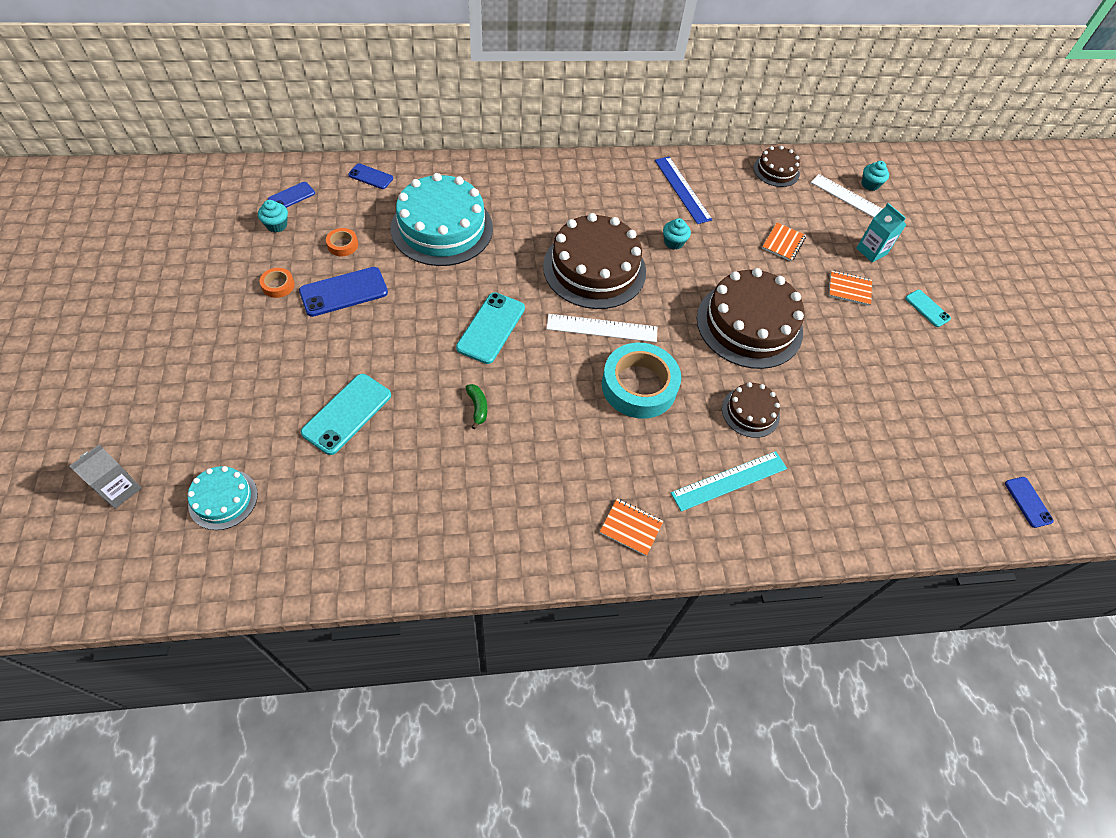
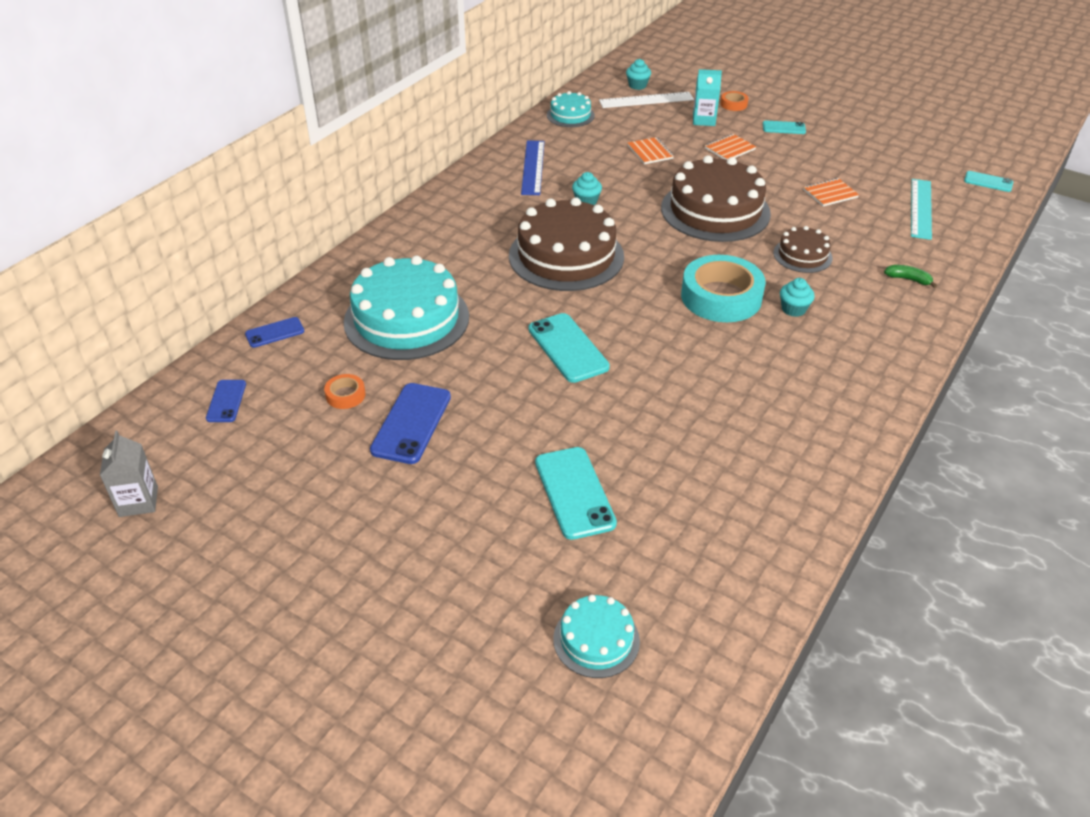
camera: 45 degrees left, 15 degrees down
(119, 489) = (500, 730): grey carton -> grey carton (138, 501)
(277, 225) = (254, 431): turquoise cupcake -> turquoise cupcake (793, 309)
(278, 285) = (344, 468): orange tape -> orange tape (733, 104)
(477, 407) = (653, 401): green banana -> green banana (908, 279)
(602, 328) = (638, 285): white ruler -> none
(631, 527) = (862, 374): orange notebook -> orange notebook (830, 194)
(682, 189) = (533, 167): blue ruler -> blue ruler turned 75 degrees clockwise
(729, 480) = (859, 300): turquoise ruler -> turquoise ruler (921, 208)
(776, 170) = (570, 115): brown cake -> turquoise cake
(1028, 502) = (988, 182): blue phone -> turquoise phone

